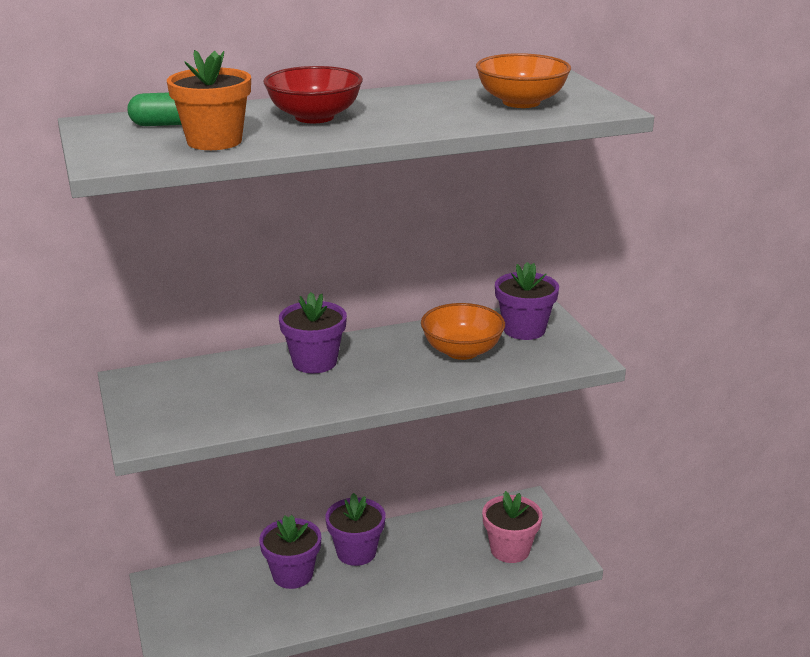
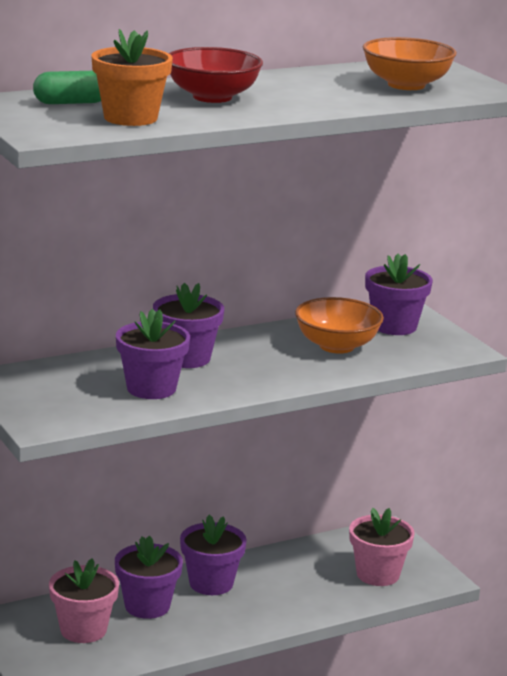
camera: 10 degrees left, 5 degrees down
(228, 598) = (83, 630): none -> pink flower pot
(267, 396) = (151, 388): none -> purple flower pot

